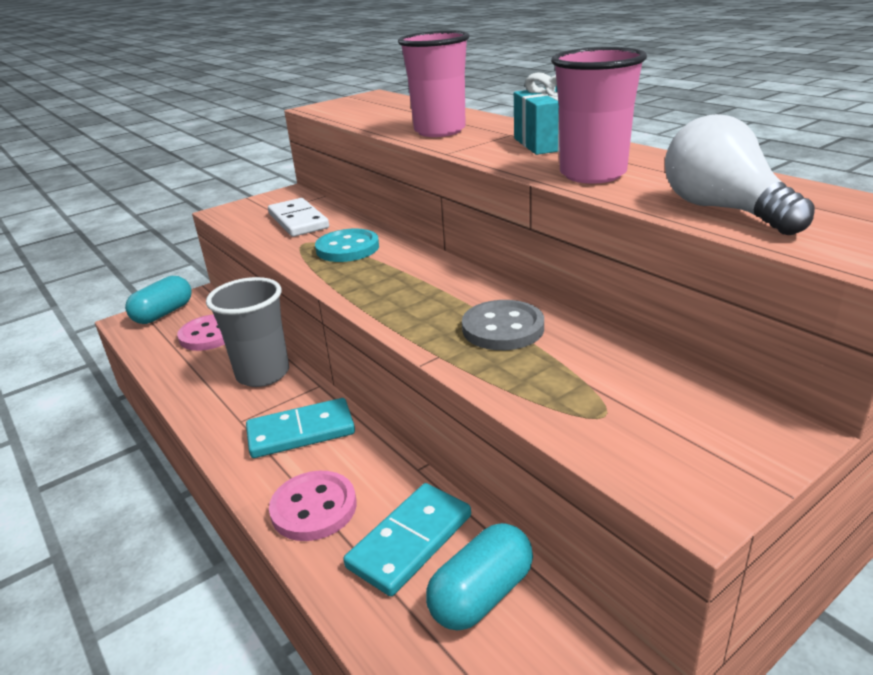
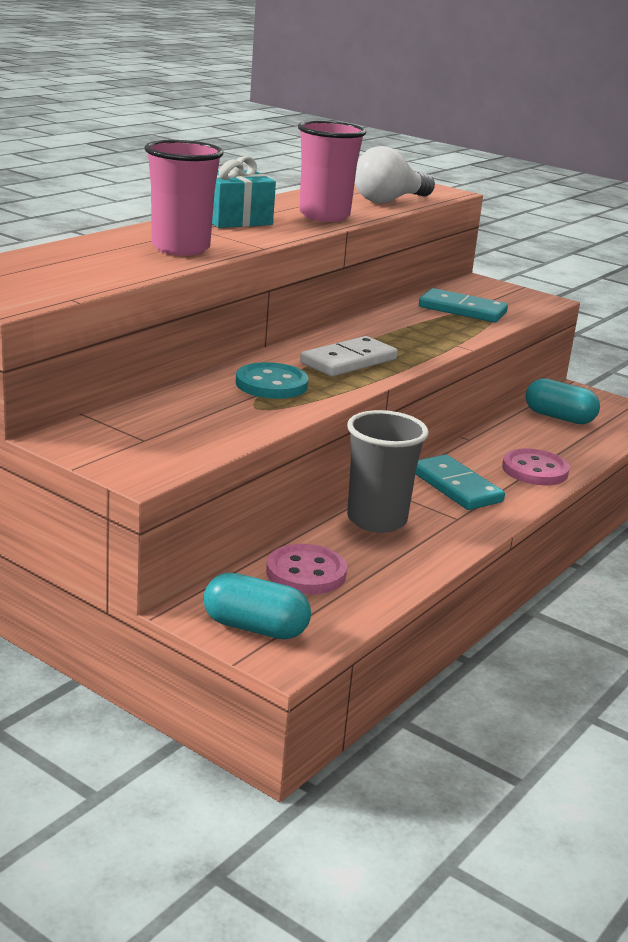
camera: 110 degrees left, 5 degrees down
(298, 221) = (186, 417): white domino -> white domino (349, 361)
(410, 541) = (537, 437): turquoise domino -> turquoise domino (462, 310)
(503, 328) = (409, 327): grey button -> none

